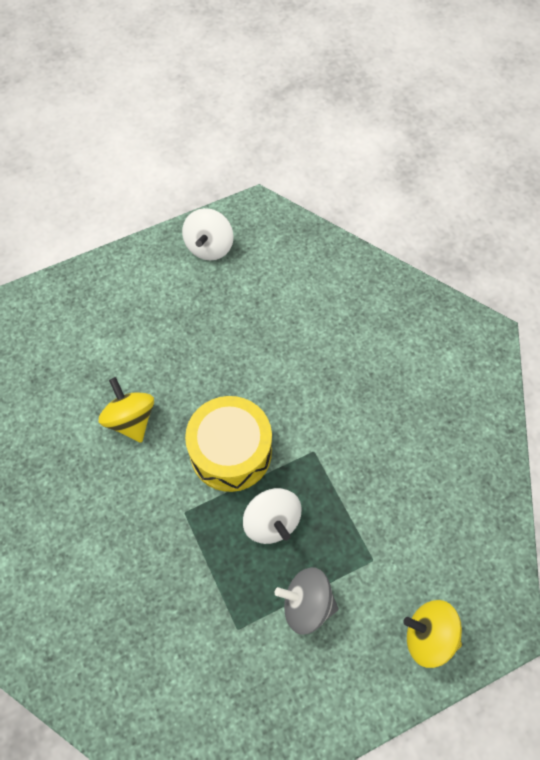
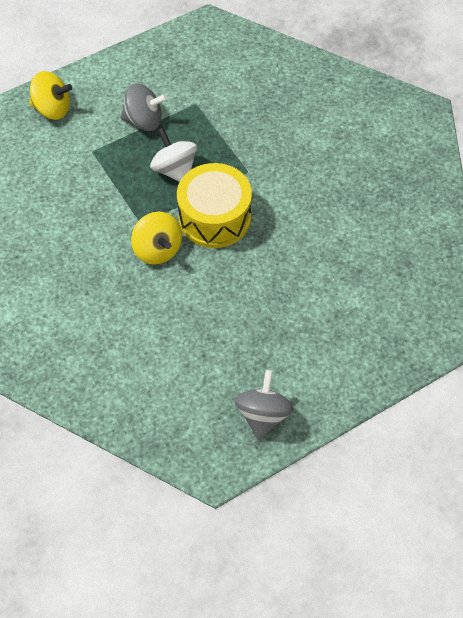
camera: 175 degrees right, 5 degrees down
(131, 419) = (308, 236): yellow spinning top -> yellow spinning top (157, 249)
(209, 246) = (263, 415): white spinning top -> grey spinning top

